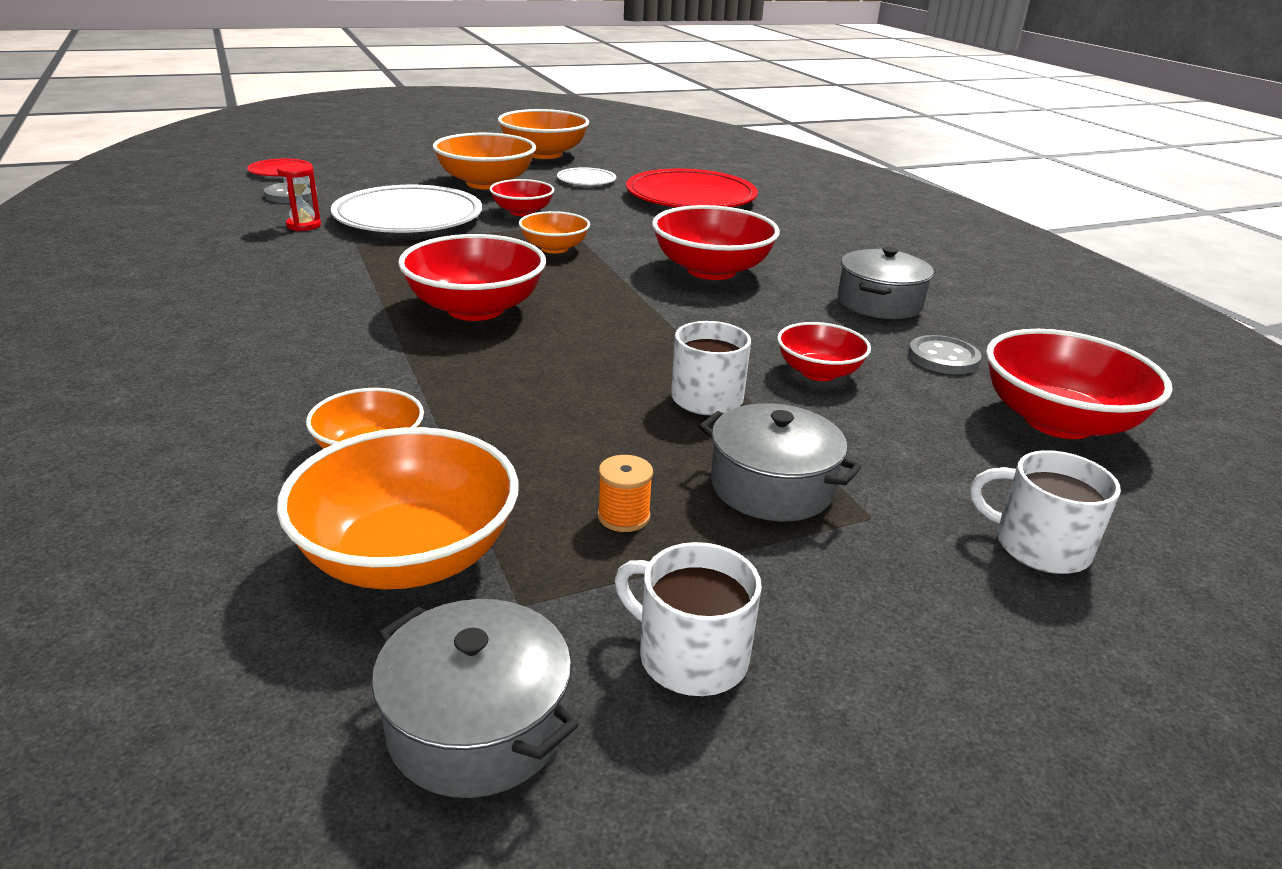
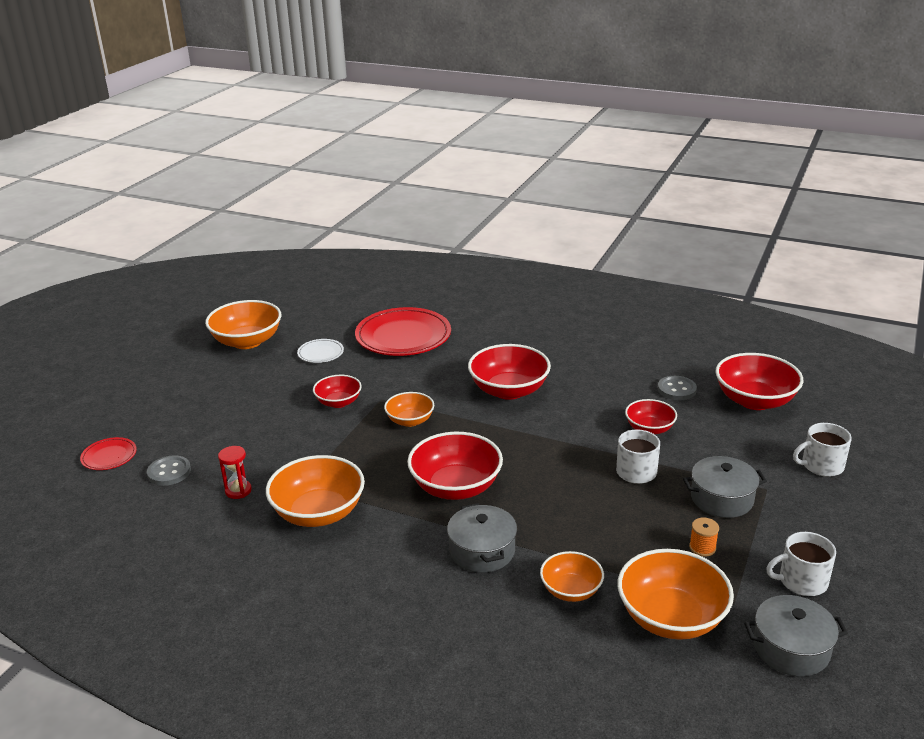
camera: 40 degrees left, 0 degrees up
(408, 218) = (286, 446): white plate -> none
(486, 183) = (268, 389): orange bowl -> orange bowl (318, 513)
(879, 303) = (608, 369): grey pot -> grey pot (482, 551)

